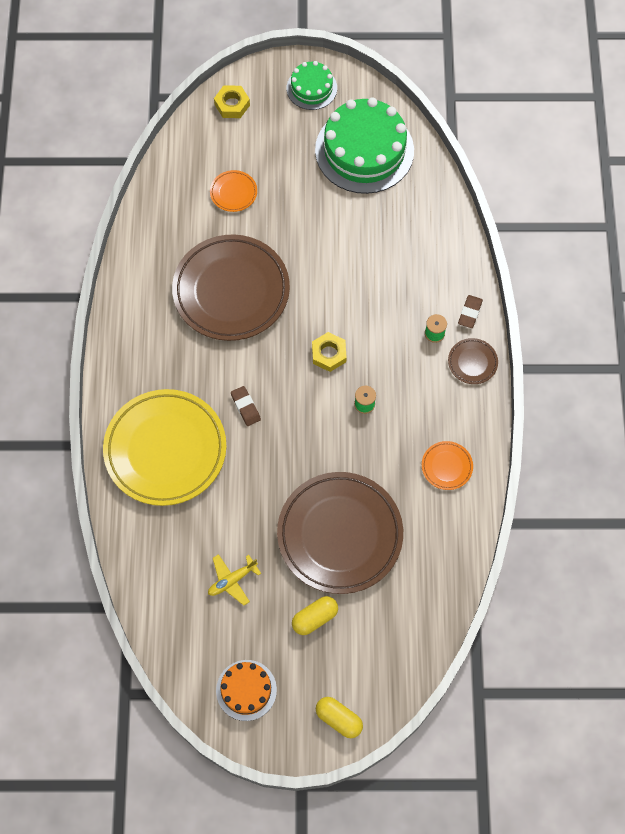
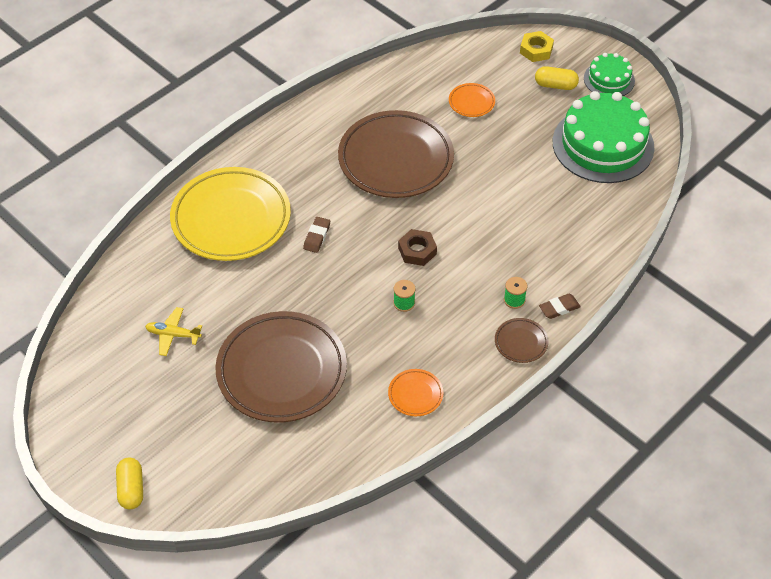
camera: 45 degrees right, 15 degrees down
(246, 690) = (95, 411): orange cake -> none
(315, 618) = (197, 408): yellow capsule -> yellow capsule (555, 85)
(329, 354) = (417, 251): yellow nut -> brown nut

